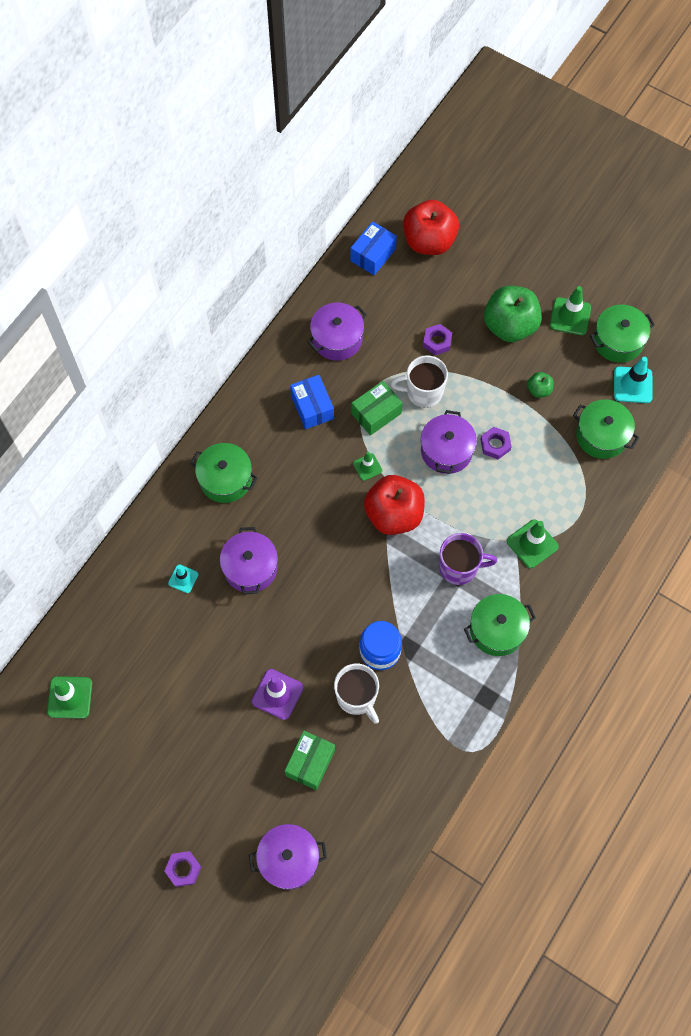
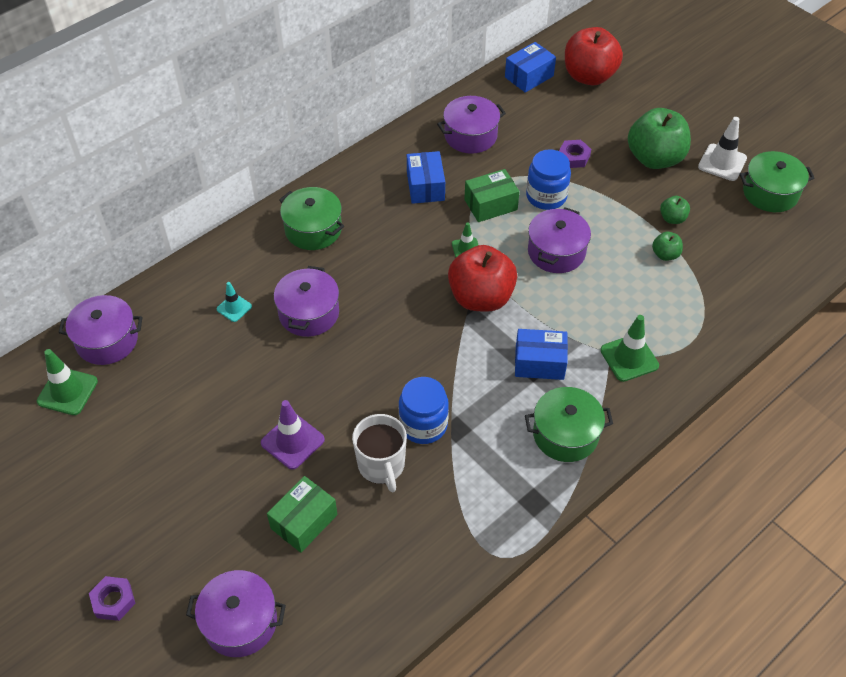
camera: 15 degrees right, 15 degrees down
(84, 639) = (107, 340): none -> purple pot
(423, 392) = (546, 196): white mug -> blue jar
(459, 567) = (539, 363): purple mug -> blue box
(495, 445) = (611, 257): purple nut -> none
(540, 430) = (665, 254): none -> green apple
(570, 316) = (722, 162): green traffic cone -> white traffic cone
(601, 436) = (733, 273): green pot -> none
(632, 385) = (779, 234): turquoise traffic cone -> none

